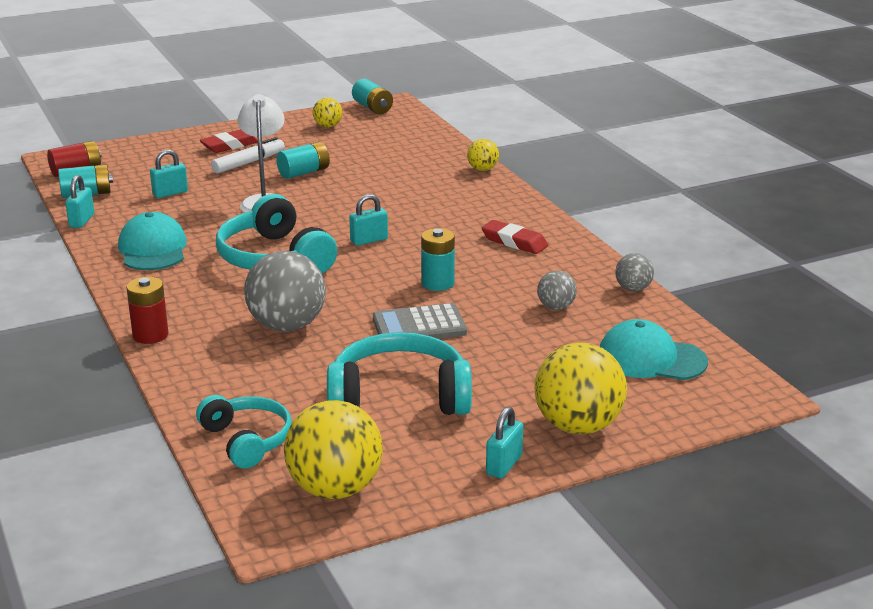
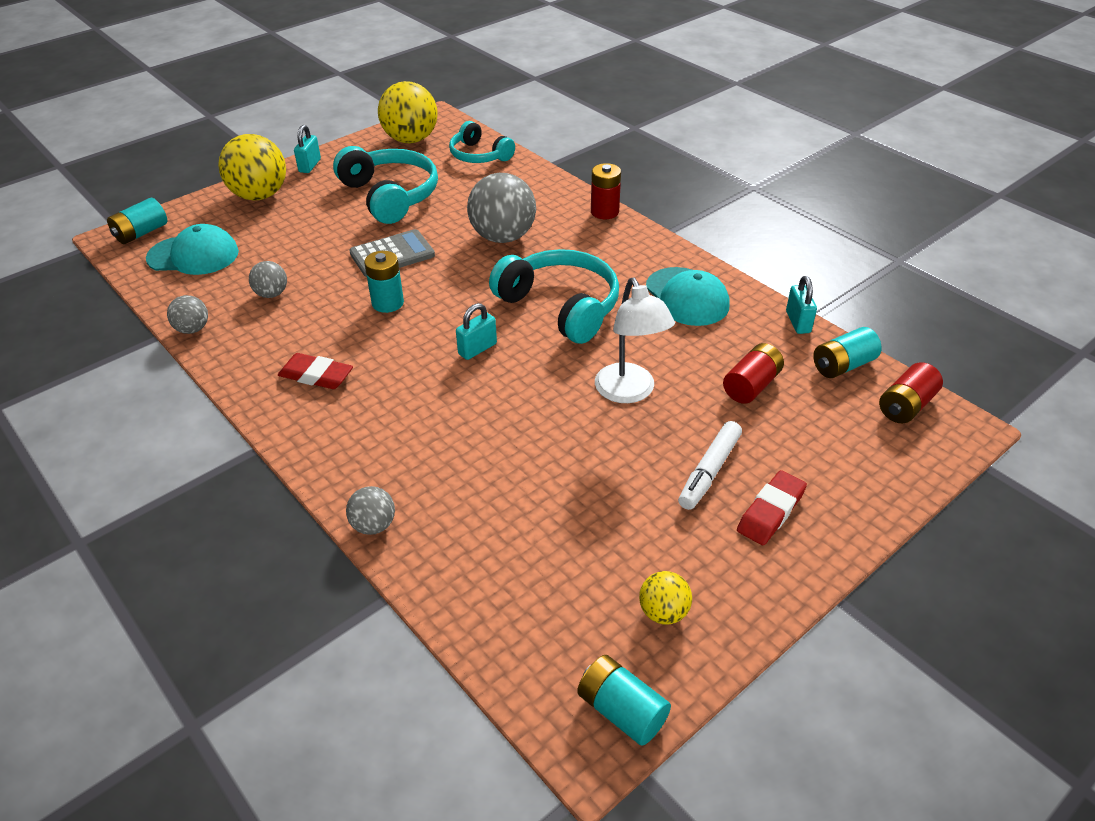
camera: 165 degrees right, 15 degrees up
(170, 193) = (751, 386): turquoise padlock -> red battery
(304, 172) = (620, 463): turquoise battery -> turquoise battery (141, 233)
(399, 397) = (390, 196): turquoise headphones -> turquoise headphones turned 105 degrees counterclockwise
(482, 169) = (373, 525): yellow ball -> grey ball

